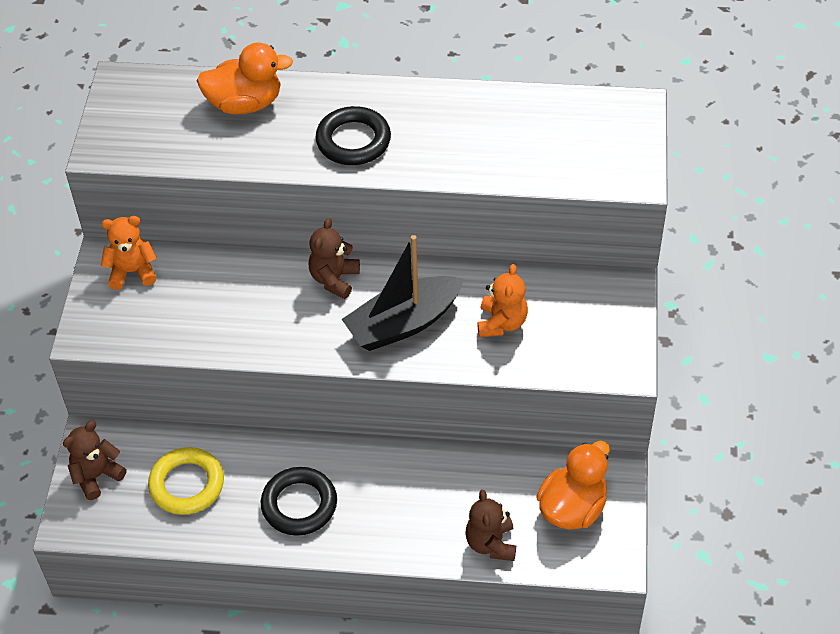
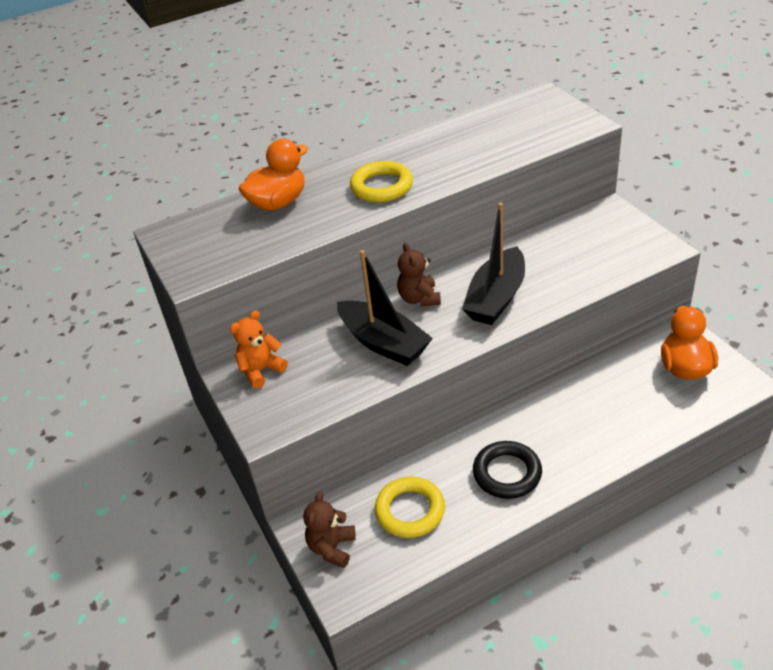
camera: 30 degrees left, 10 degrees down
(258, 309) = (383, 343): none -> black boat
(353, 141) = (381, 187): black ring -> yellow ring
(491, 543) = (661, 418): brown teddy bear -> none
(501, 323) = (559, 265): orange teddy bear -> none

